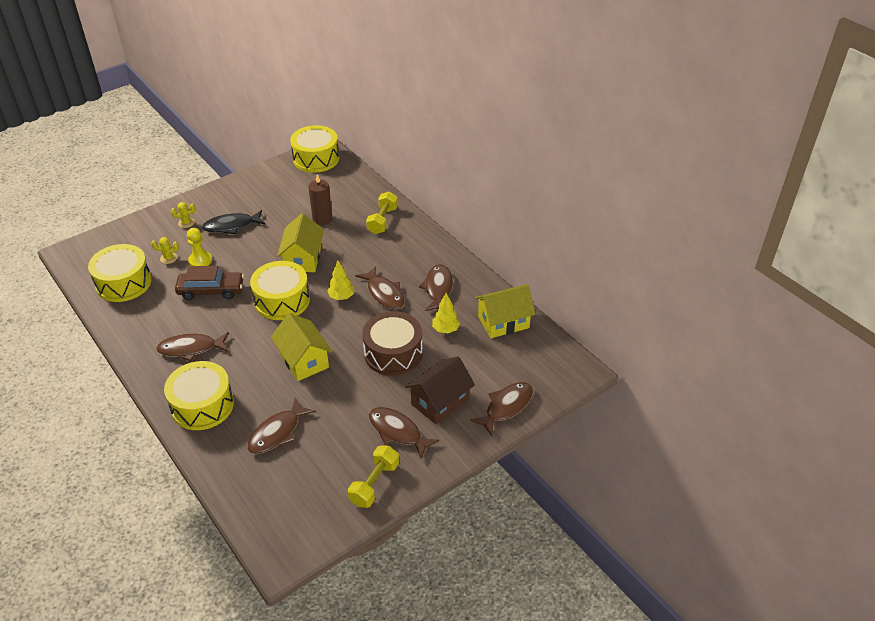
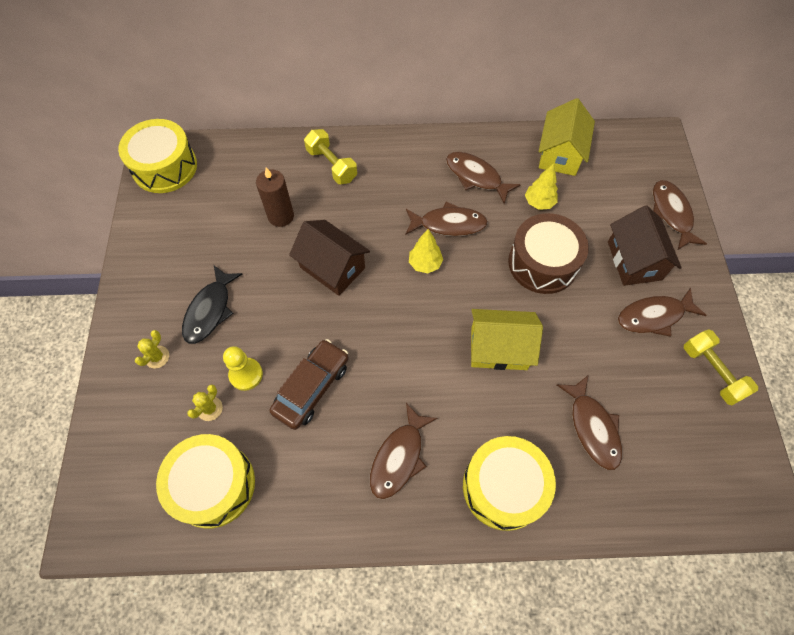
camera: 55 degrees left, 20 degrees up
(282, 300) = (387, 322): yellow drum -> none
(303, 258) = (332, 267): yellow house -> brown house

